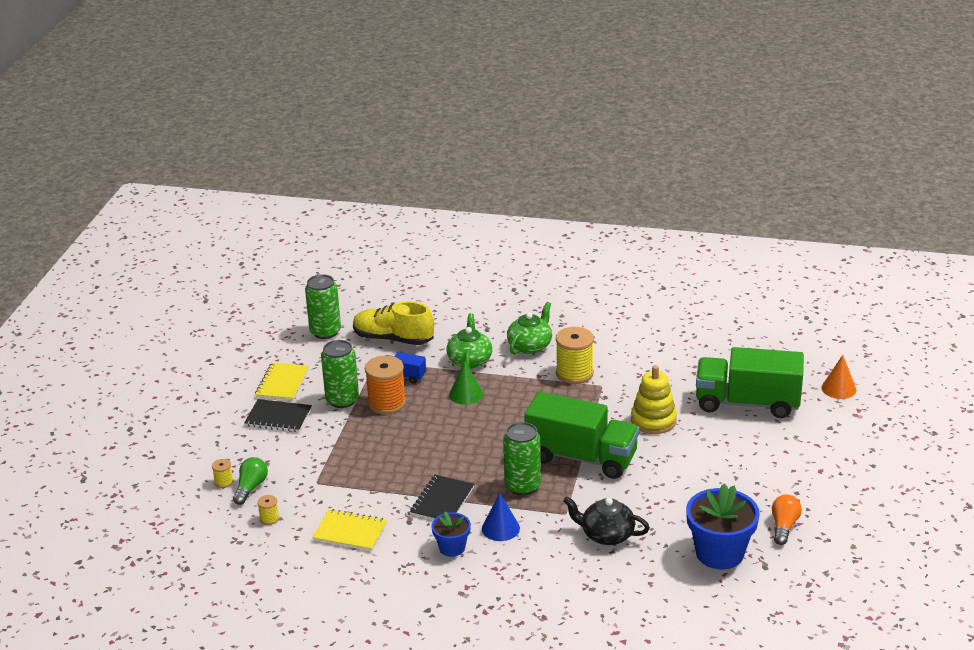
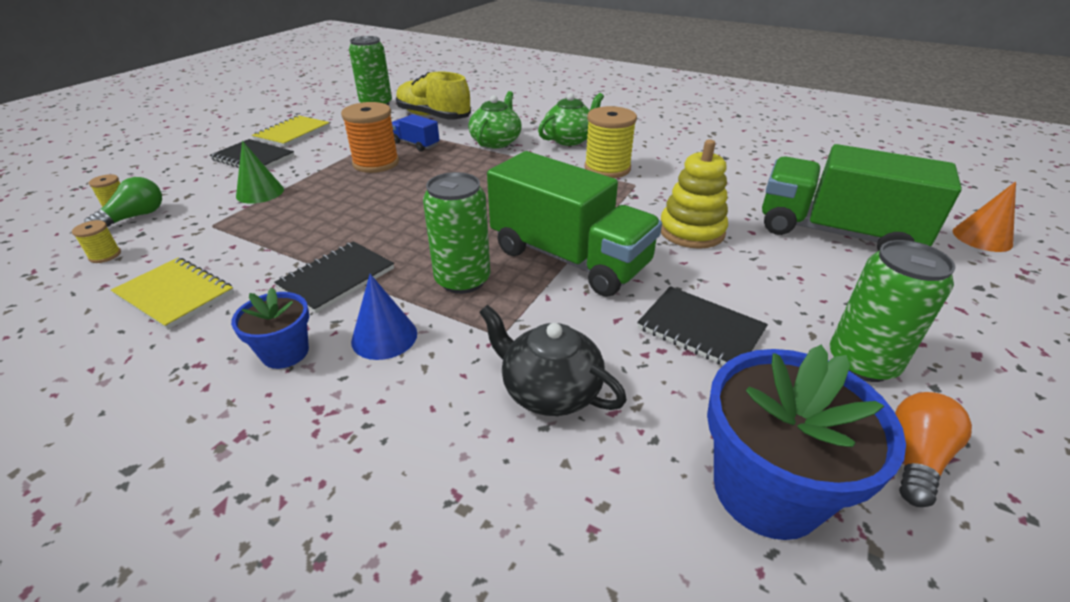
camera: 15 degrees right, 5 degrees up
(342, 400) = (333, 154): green can -> green can (862, 362)
(466, 394) = (468, 168): green cone -> green cone (260, 192)
(675, 487) = (700, 329): none -> black notebook

